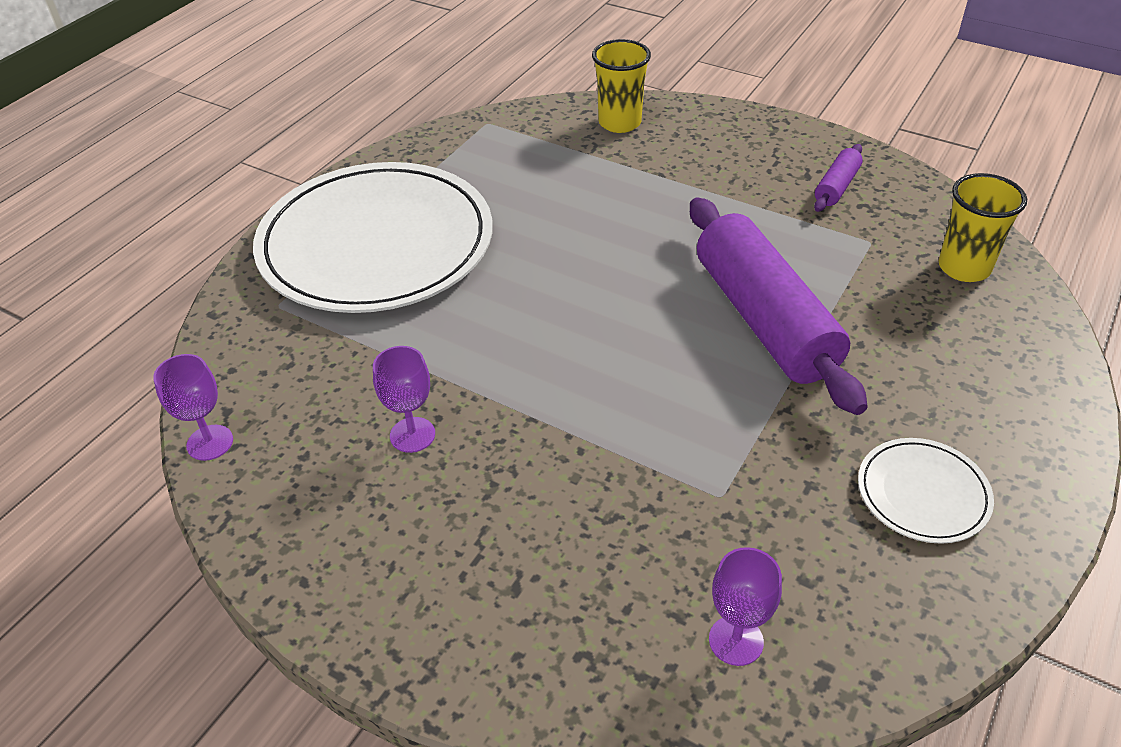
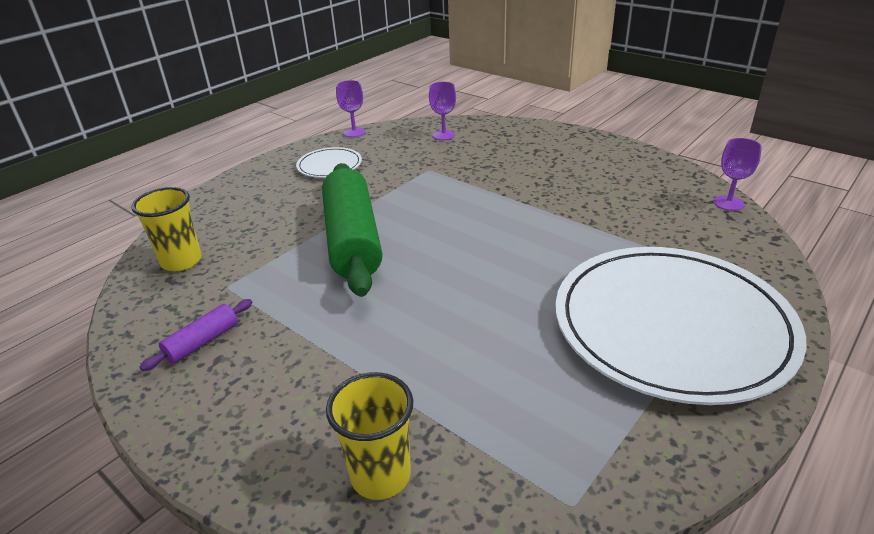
camera: 170 degrees left, 10 degrees down
(412, 435) = (598, 199): purple goblet -> purple goblet (354, 132)
(764, 319) = (353, 240): purple rolling pin -> green rolling pin

